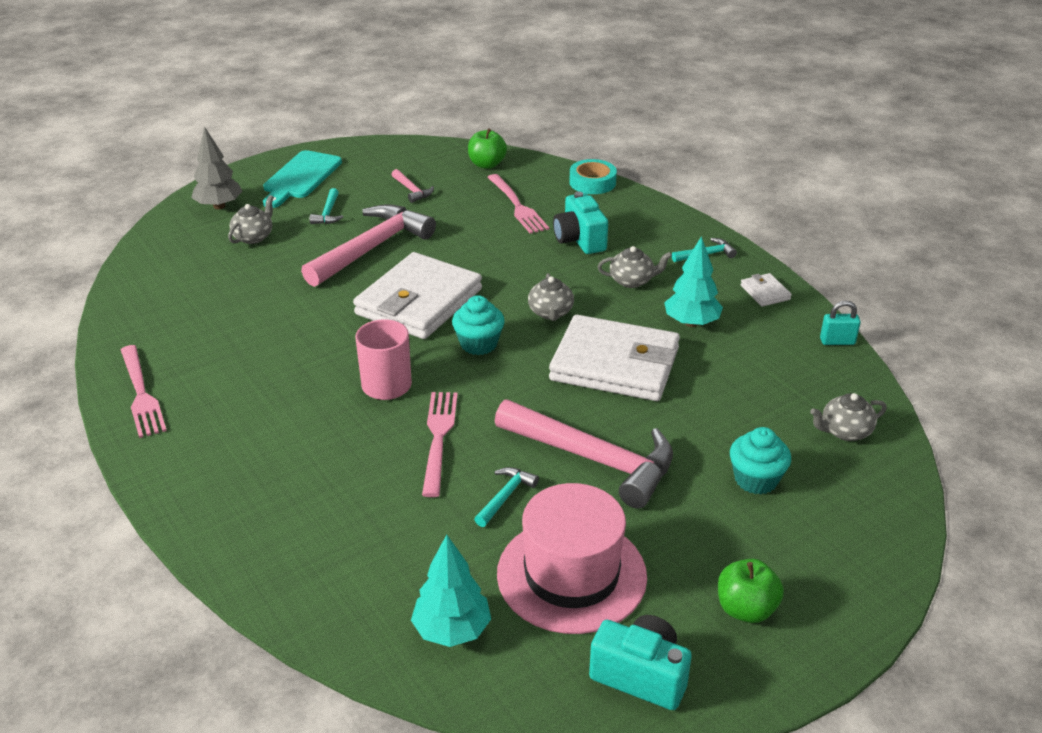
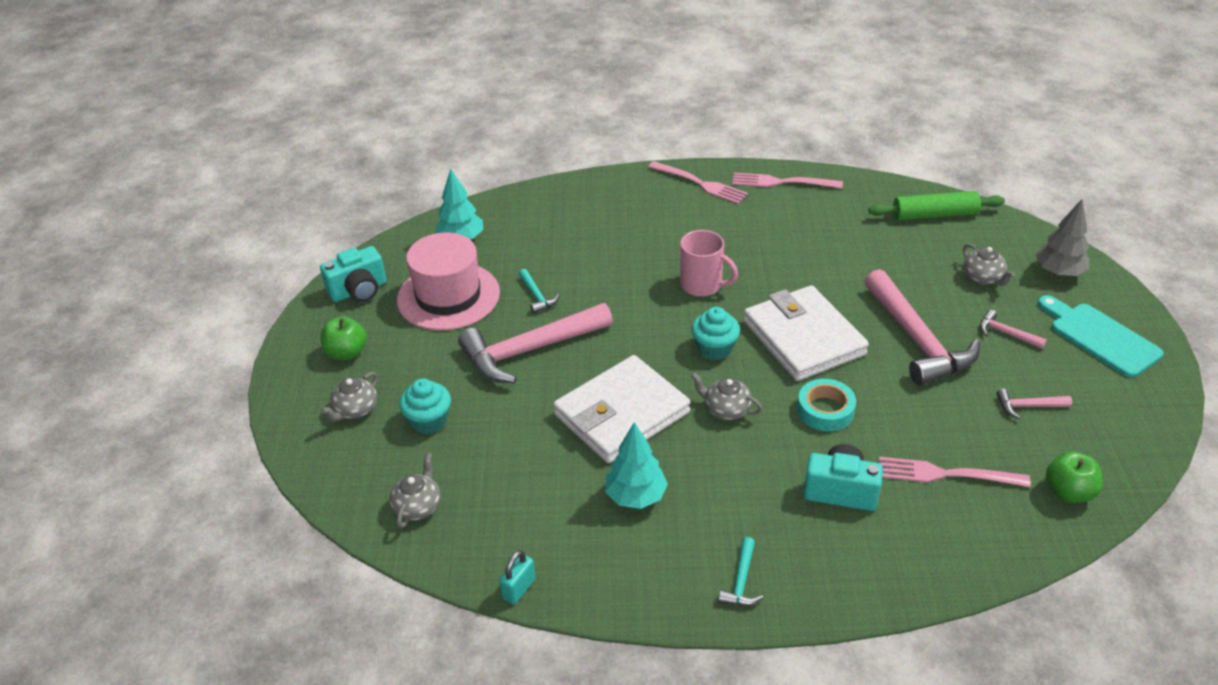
camera: 125 degrees right, 5 degrees up
(157, 281) = (934, 215): none -> green rolling pin
(328, 213) = (1006, 333): turquoise hammer -> pink hammer
(438, 438) = (620, 288): pink fork -> pink fork (700, 183)
(592, 182) = (971, 569): turquoise tape -> turquoise tape (825, 410)
(632, 281) = (735, 491): grey teapot -> grey teapot (355, 410)
(765, 292) = (637, 586): white wallet -> none

